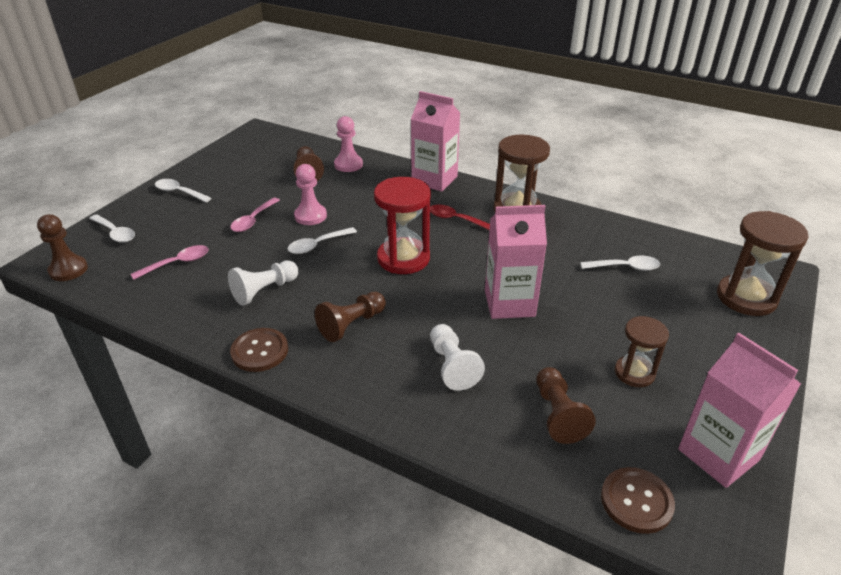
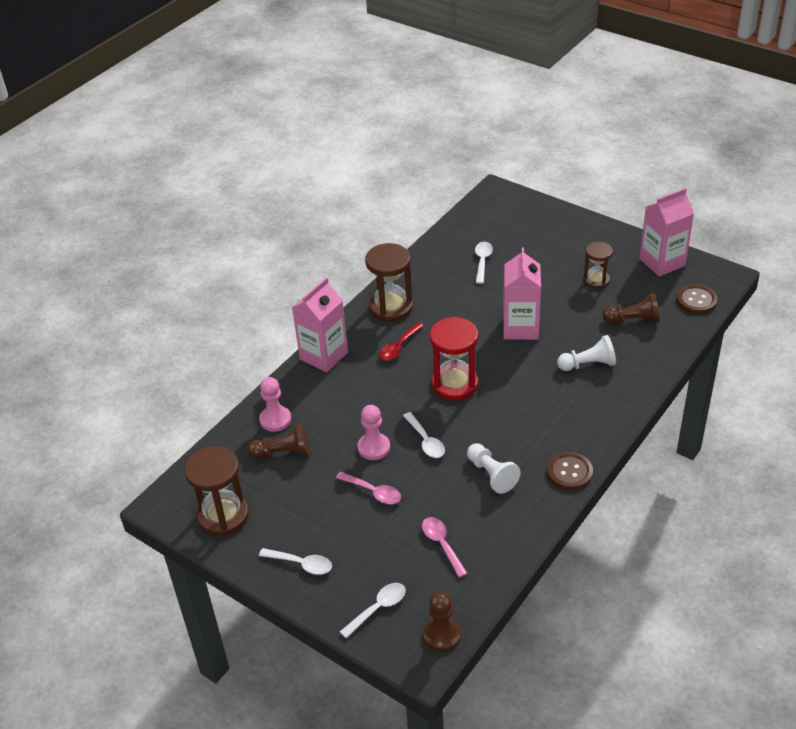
camera: 80 degrees left, 5 degrees up
(179, 192) = (301, 564): white spoon -> white spoon turned 105 degrees counterclockwise
(351, 325) = (540, 418): brown pawn -> none
(746, 297) = (523, 214): brown hourglass -> brown hourglass (223, 516)

